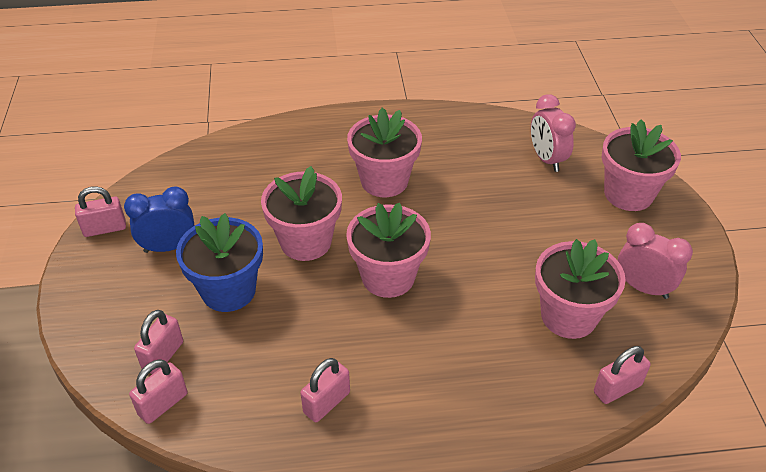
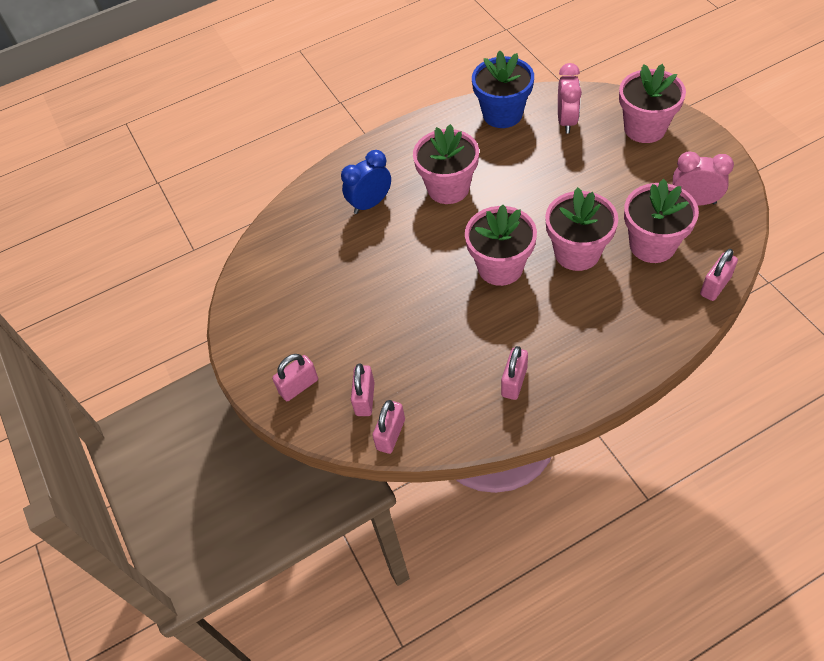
camera: 15 degrees left, 10 degrees up
(105, 228) = (242, 317): pink padlock -> pink padlock (299, 386)
(169, 247) = (308, 311): blue clock -> blue clock (370, 204)
(228, 290) = (382, 327): blue flower pot -> blue flower pot (502, 114)
(306, 242) = (417, 264): pink flower pot -> pink flower pot (577, 252)
(546, 159) = (566, 121): pink clock -> pink clock turned 135 degrees counterclockwise

